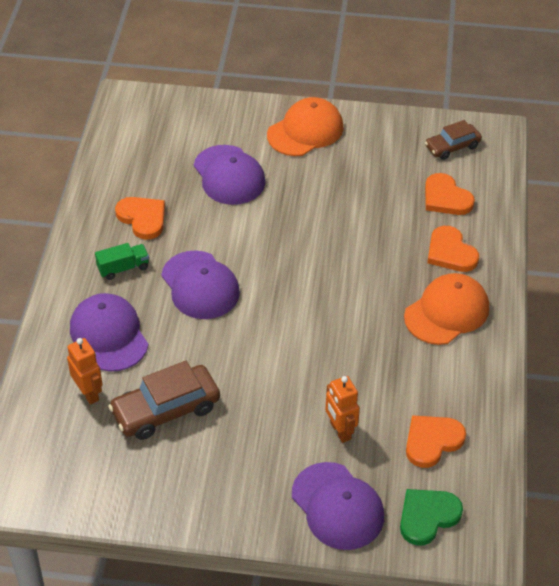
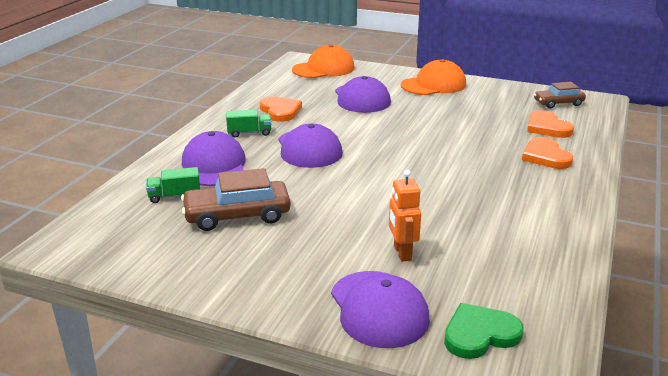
camera: 15 degrees right, 20 degrees down
(89, 393) = (174, 196): orange robot -> green truck
(432, 441) = (499, 274): orange heart -> none
(447, 312) = (535, 190): orange cap -> orange cap (323, 69)

